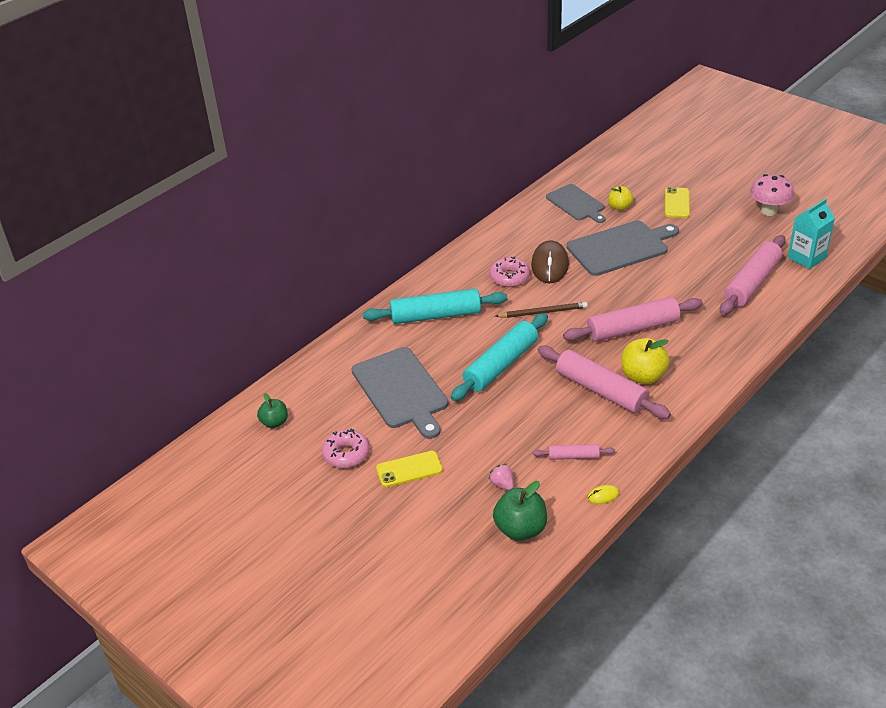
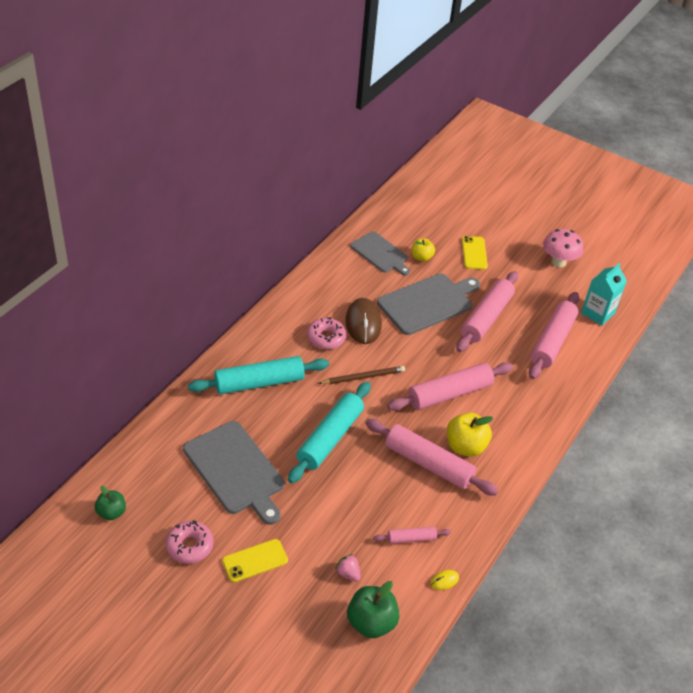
camera: 15 degrees left, 5 degrees up
(682, 261) = (486, 317): none -> pink rolling pin

